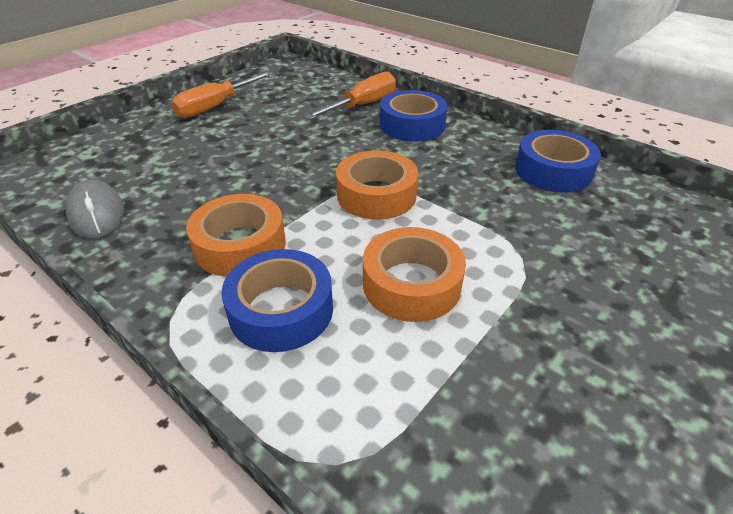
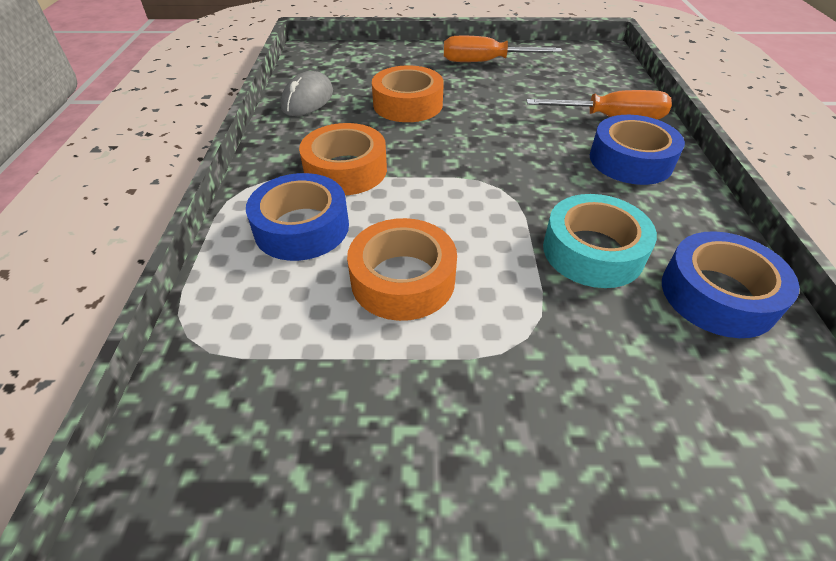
camera: 50 degrees right, 5 degrees up
(376, 195) = (492, 198): orange tape -> orange tape (408, 104)
(475, 188) = (592, 251): none -> turquoise tape

